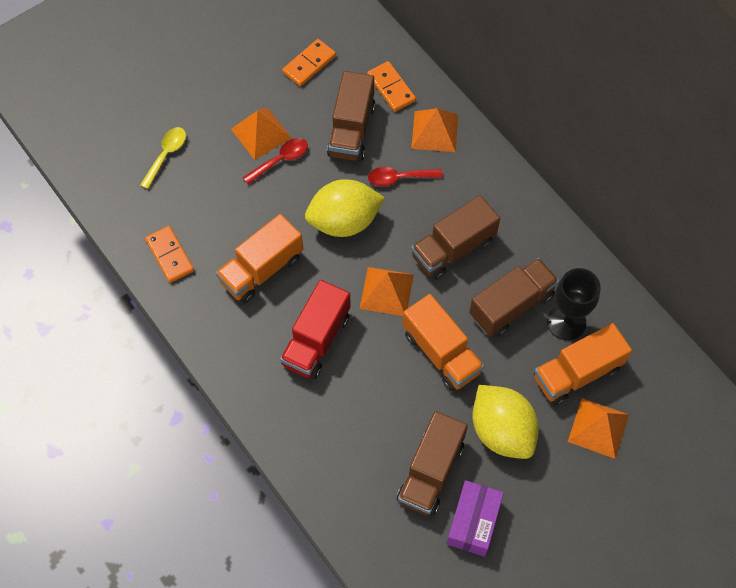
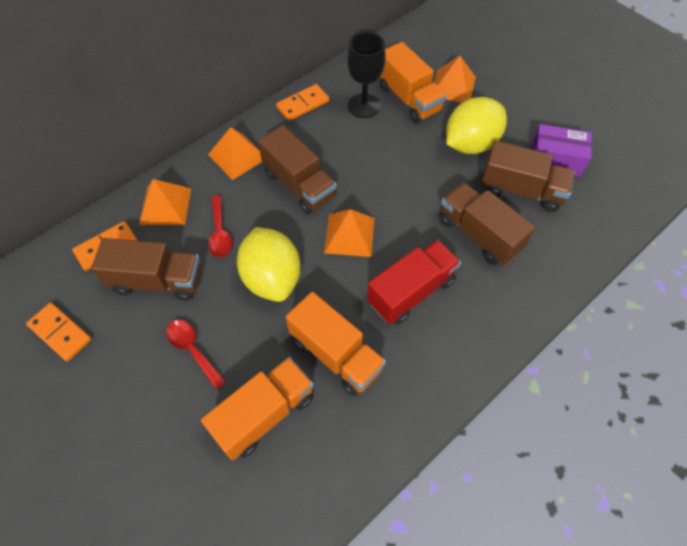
camera: 95 degrees left, 5 degrees down
(166, 155) = (178, 493): yellow spoon -> none
(169, 255) = (325, 464): orange domino -> orange domino (303, 104)
(261, 133) = (154, 376): orange pyramid -> orange pyramid (237, 156)
(316, 340) = (411, 292): red truck -> red truck turned 60 degrees counterclockwise
(441, 353) = (407, 189): orange truck -> orange truck (264, 414)
(511, 305) = (353, 141): brown truck -> brown truck (479, 235)

